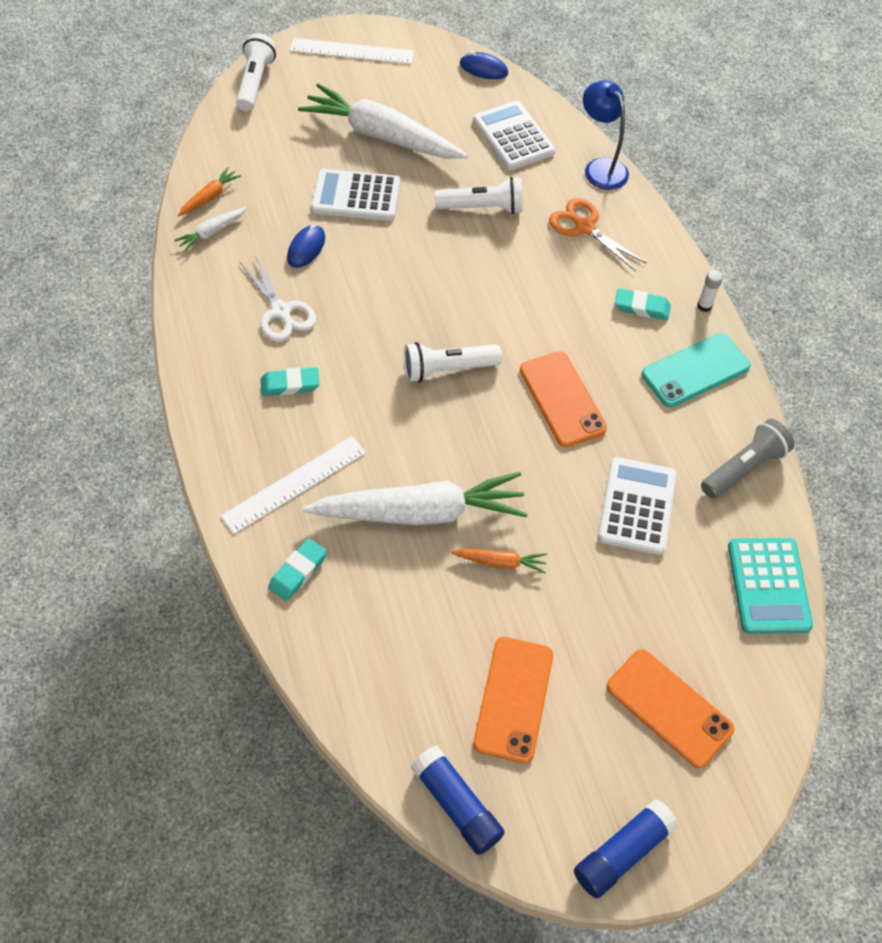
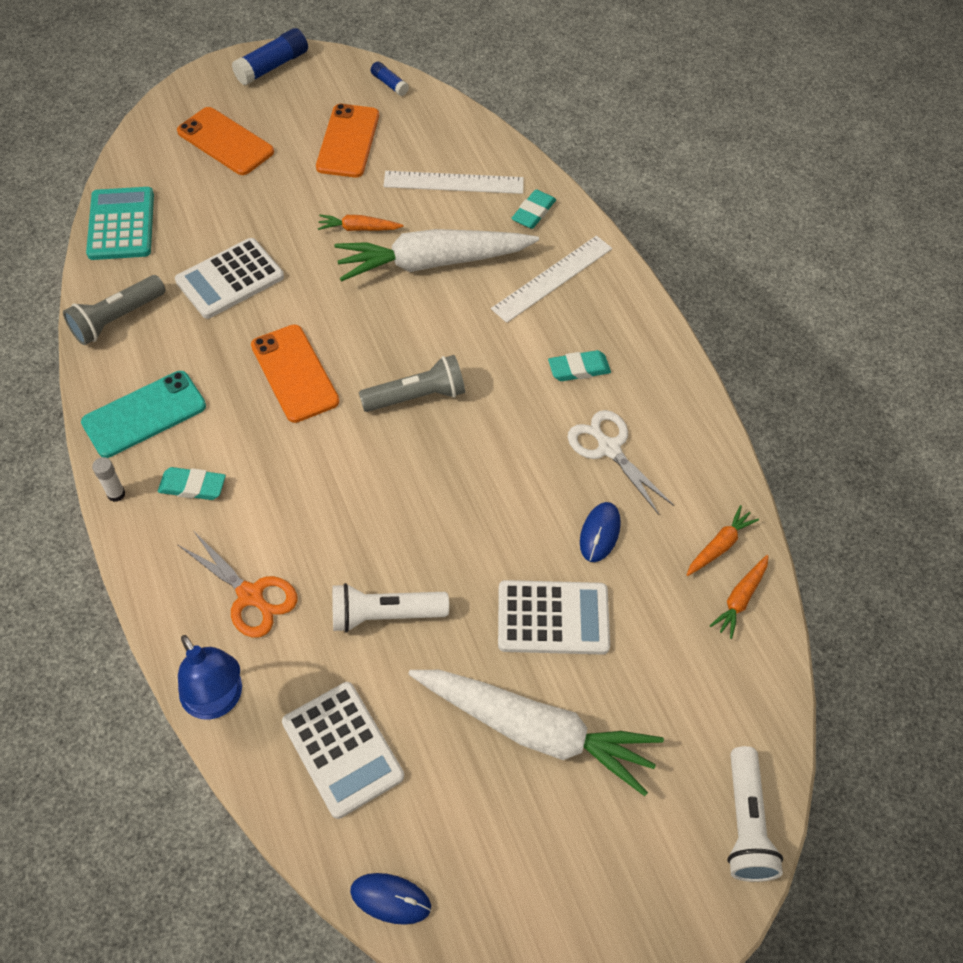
camera: 175 degrees right, 0 degrees up
(212, 232) = (719, 546): white carrot -> orange carrot
(351, 51) = (611, 917): white ruler -> white ruler (453, 182)
(447, 369) = (416, 396): white flashlight -> grey flashlight
(457, 804) = (389, 84): blue glue stick -> blue glue stick, size x0.56
(636, 506) = (230, 279): white calculator -> white calculator turned 45 degrees clockwise

